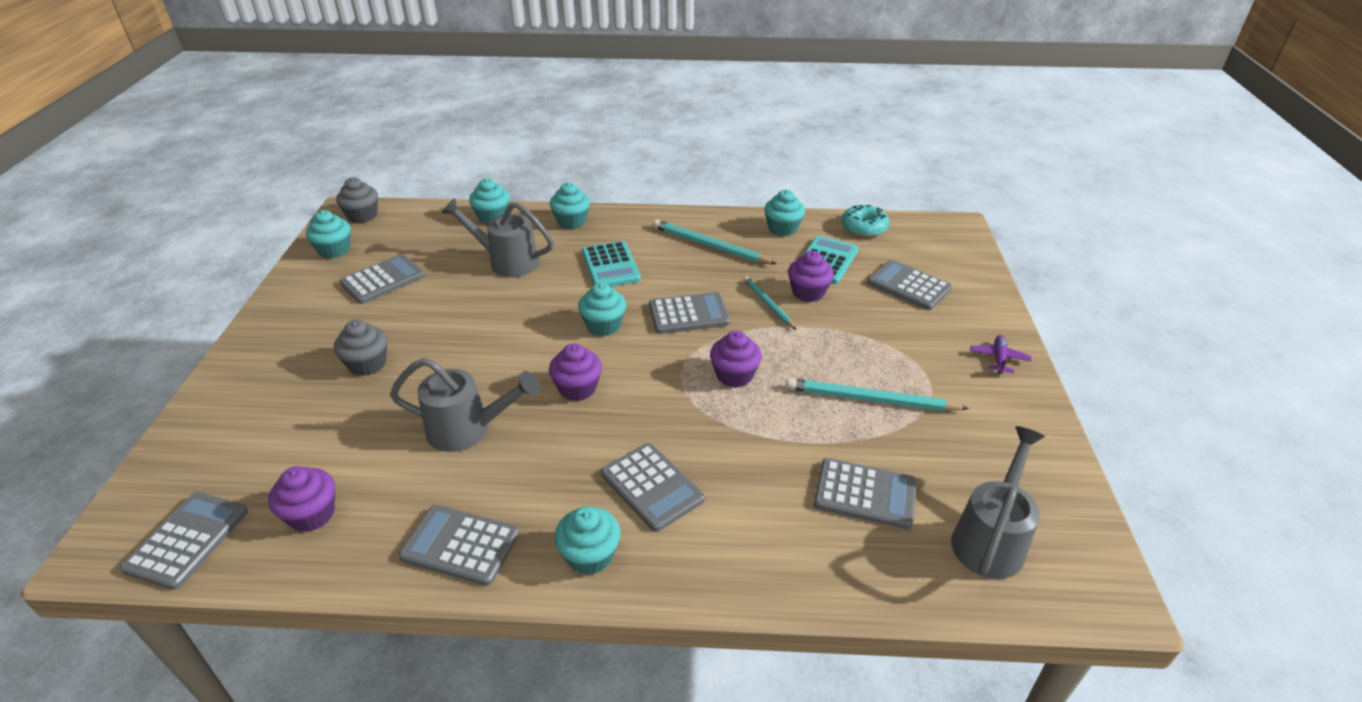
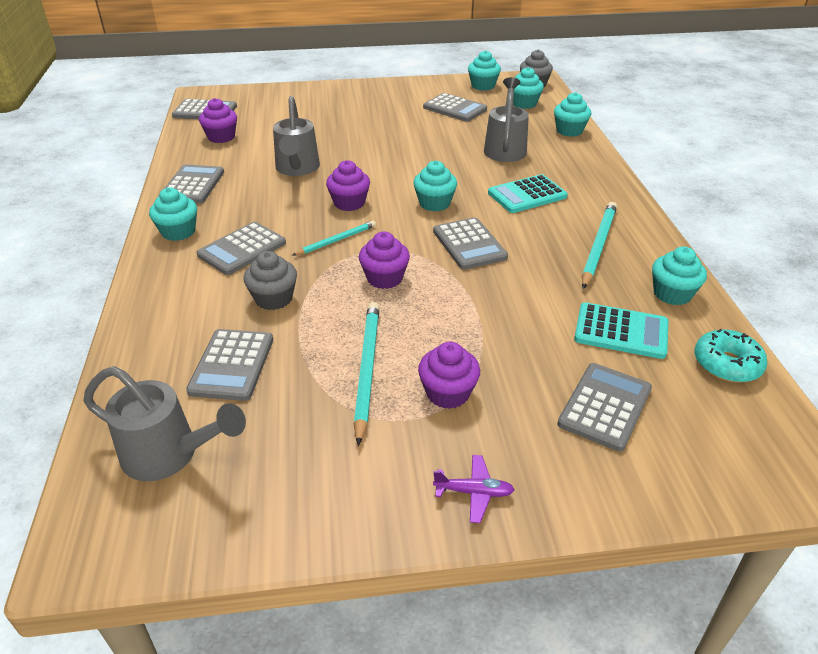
camera: 80 degrees right, 0 degrees up
(367, 364) = (358, 123): grey cupcake -> grey cupcake (273, 298)
(571, 221) = (589, 166): turquoise cupcake -> turquoise cupcake (524, 104)
(768, 304) = (508, 291): turquoise pencil -> turquoise pencil (336, 240)
(808, 292) = (545, 319): purple cupcake -> purple cupcake (448, 393)

